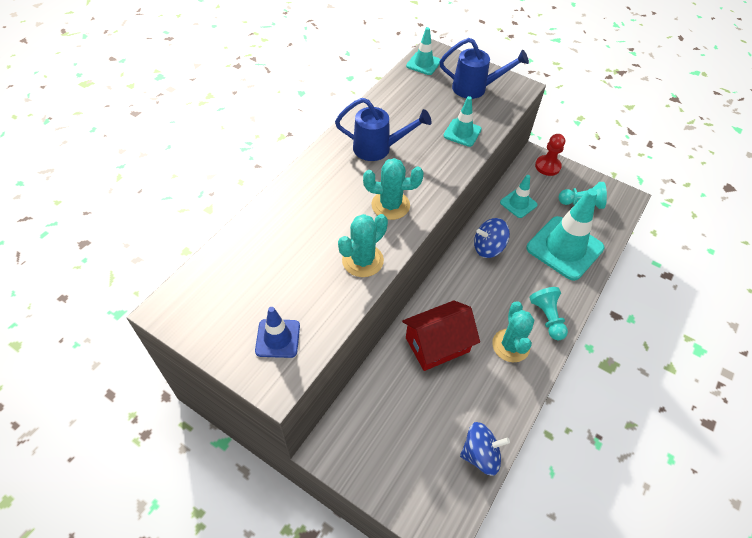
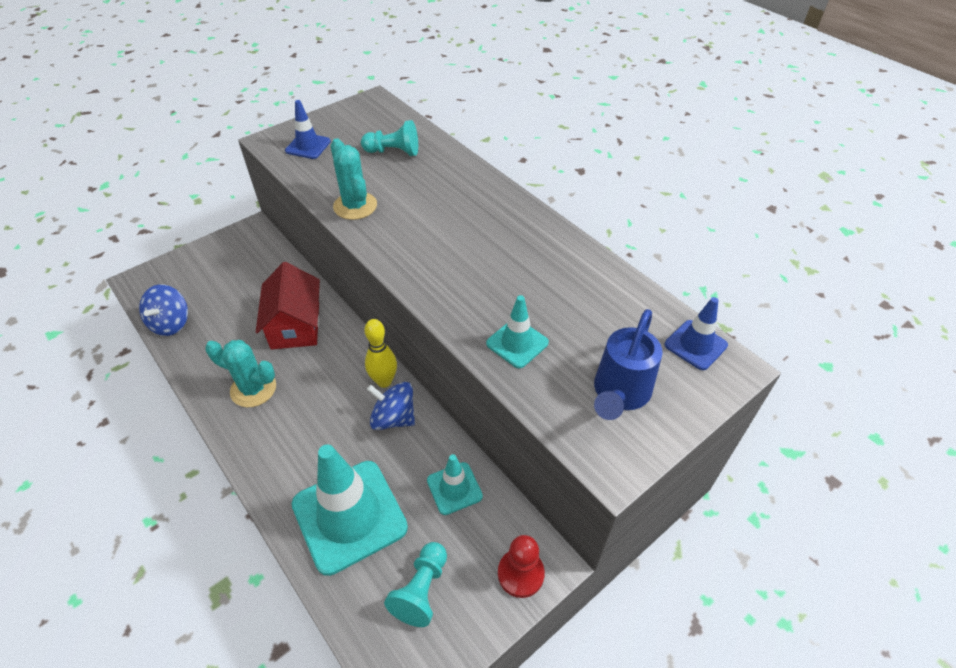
camera: 110 degrees right, 5 degrees down
(379, 148) = (513, 252): blue watering can -> none
(390, 205) = (417, 241): turquoise cactus -> none
(423, 64) = (695, 345): turquoise traffic cone -> blue traffic cone
(462, 263) = (384, 381): none -> yellow bowling pin
(488, 247) = (393, 418): blue spinning top -> blue spinning top turned 75 degrees counterclockwise
(547, 318) = (262, 442): turquoise pawn -> turquoise pawn (393, 152)

